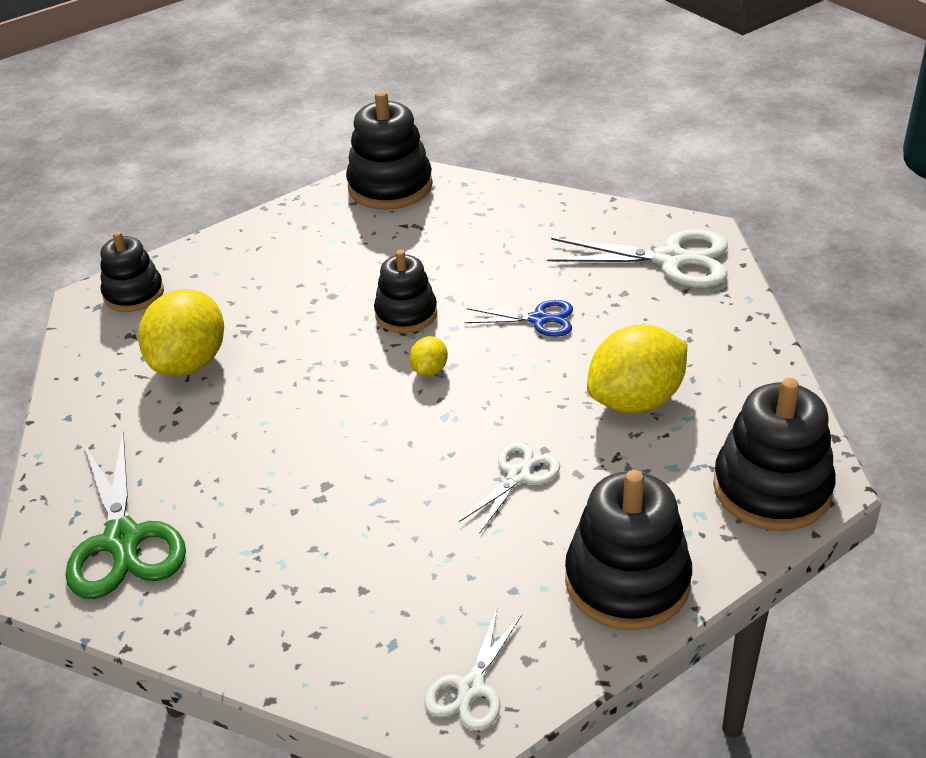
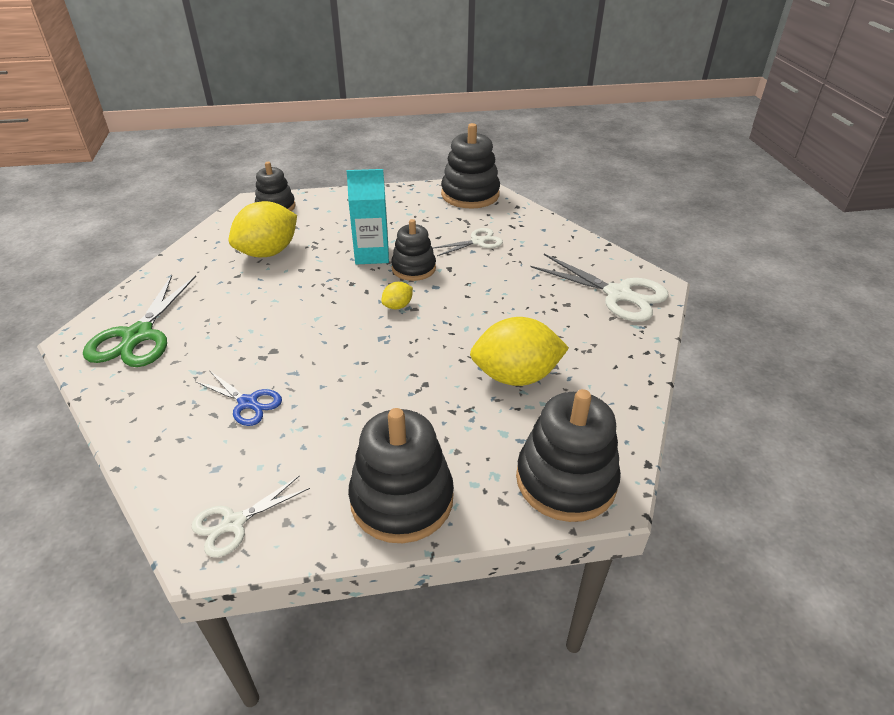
camera: 25 degrees right, 0 degrees up
(335, 315) = (372, 255): none -> turquoise carton
(518, 475) = (393, 394): white scissors -> white scissors (477, 241)
(539, 319) = (494, 300): blue scissors -> blue scissors (248, 403)

